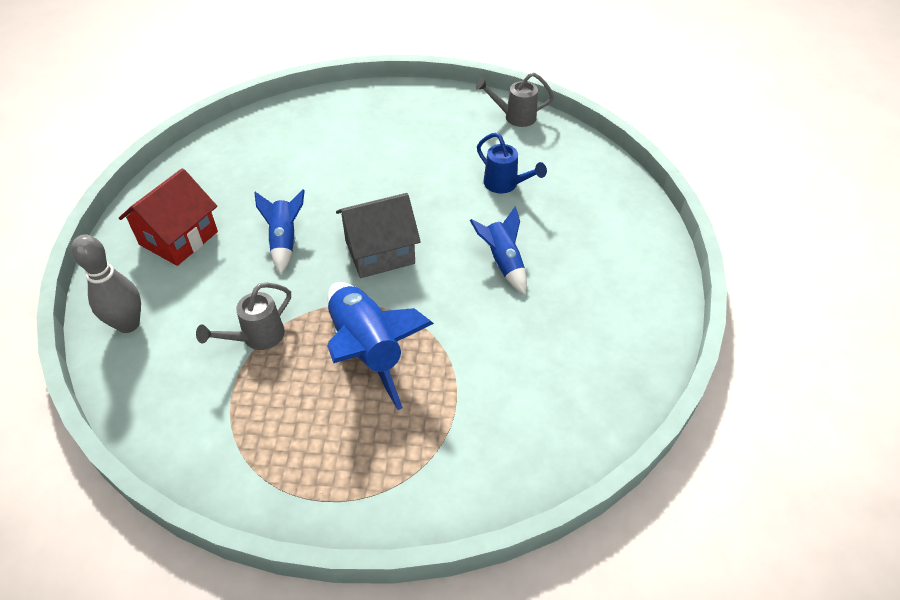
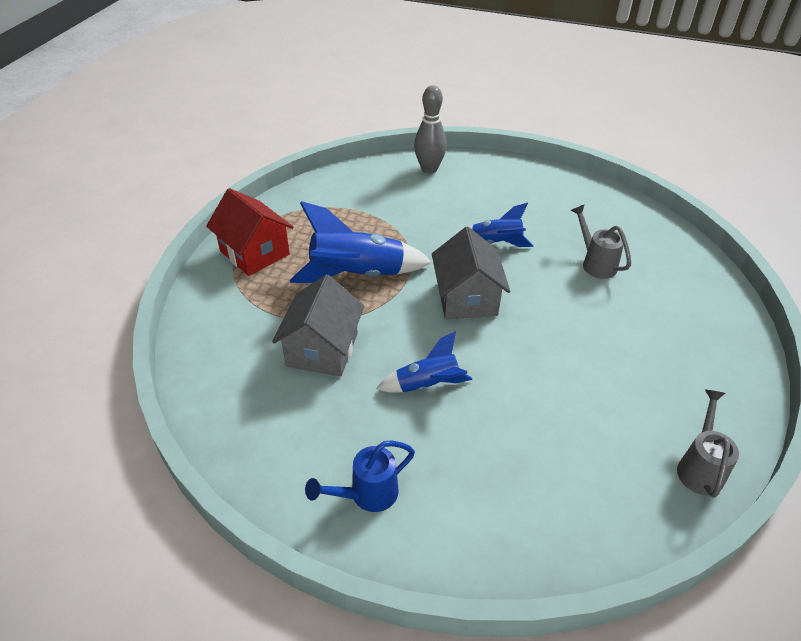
camera: 105 degrees right, 5 degrees down
(179, 238) = (512, 191): red house -> red house (254, 253)
(256, 338) = (393, 222): grey watering can -> grey watering can (595, 263)
(491, 350) = (322, 349): none -> grey house
(505, 185) = (552, 419): blue watering can -> blue watering can (366, 495)

